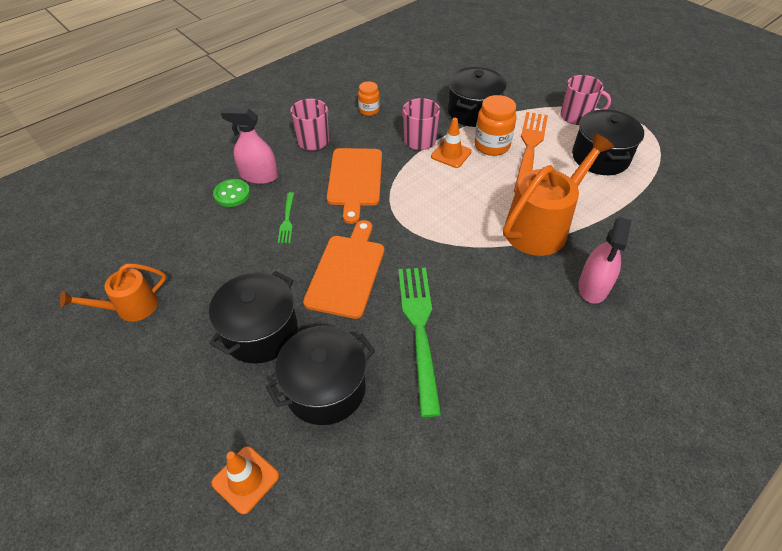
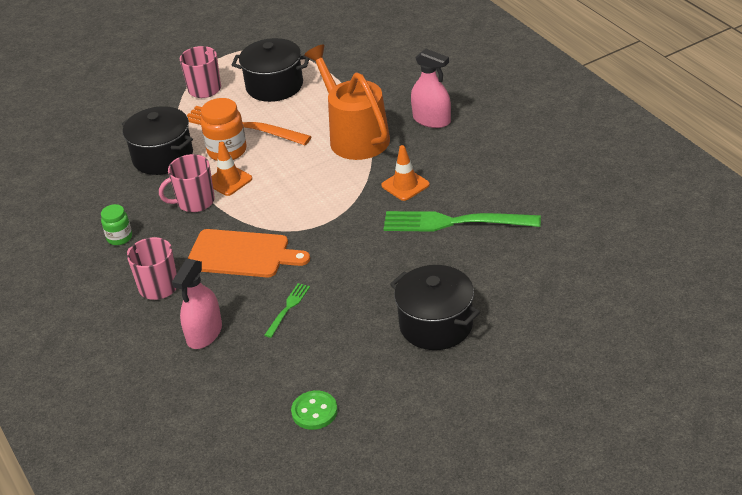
camera: 75 degrees left, 10 degrees down
(130, 307) = (382, 428): orange watering can -> none
(232, 194) = (228, 356): green button -> green button (314, 411)
(245, 479) = (582, 329): orange traffic cone -> orange traffic cone (405, 185)
(287, 220) = (288, 308): green fork -> green fork turned 75 degrees counterclockwise
(325, 388) = (505, 282): black pot -> none
(347, 272) = (376, 265): orange cutting board -> none
(369, 110) = (119, 238): orange jar -> green jar

